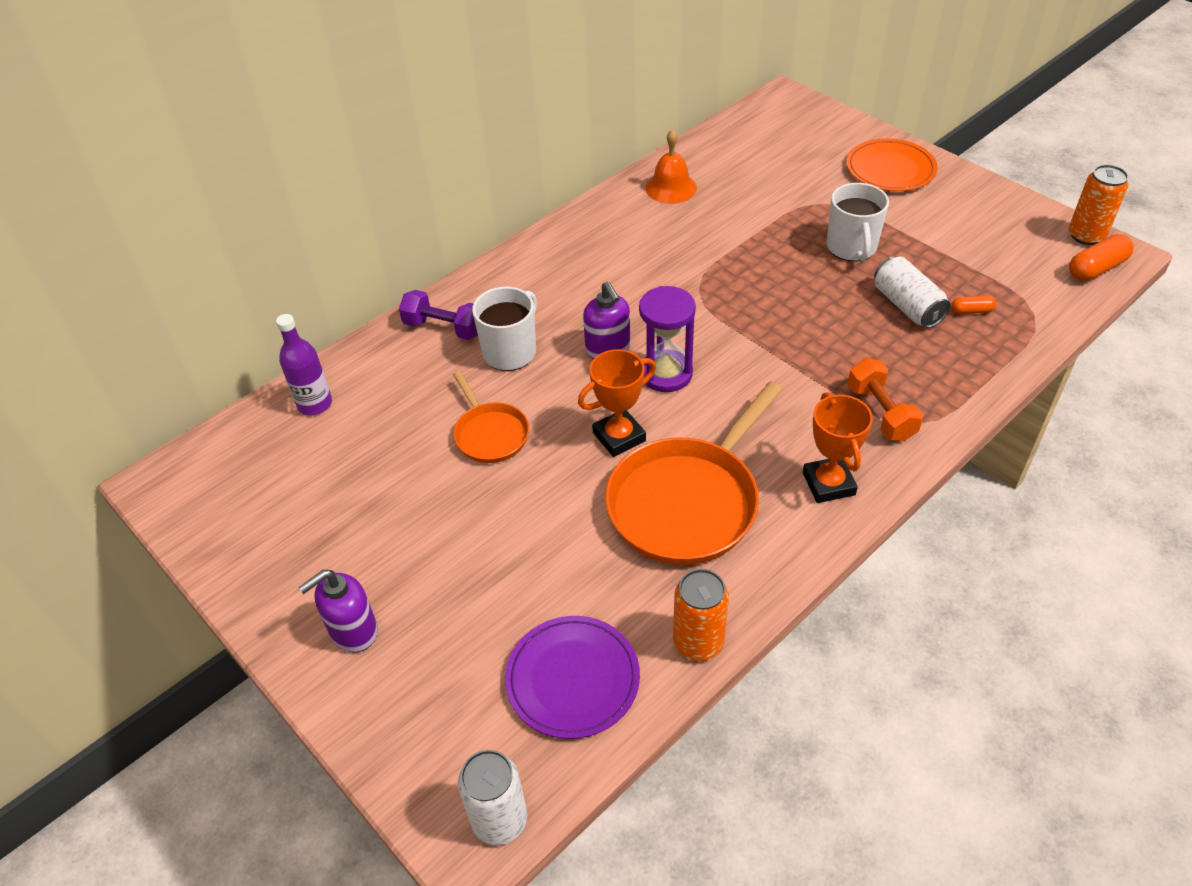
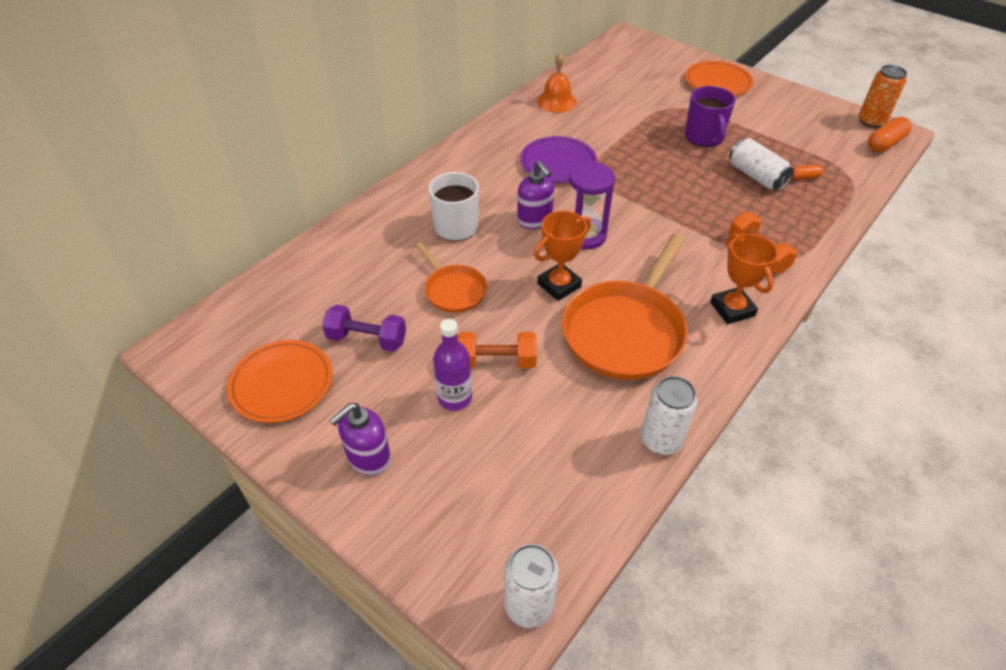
camera: 10 degrees left, 0 degrees up
(271, 534) = (282, 383): none -> orange plate
(315, 404) = (301, 276): purple bottle -> purple bottle (455, 398)
(444, 328) = (398, 212): purple dumbbell -> purple dumbbell (367, 339)
(523, 528) = (496, 361): none -> orange dumbbell
(572, 679) = (565, 479): purple plate -> purple plate (558, 163)
(698, 642) = (661, 440): orange can -> white can
(851, 247) = (704, 137): white mug -> purple mug

